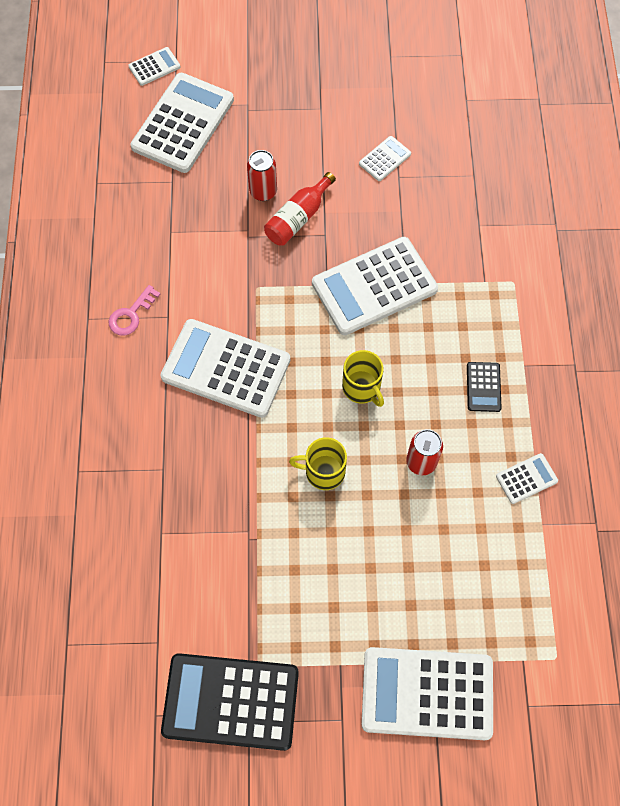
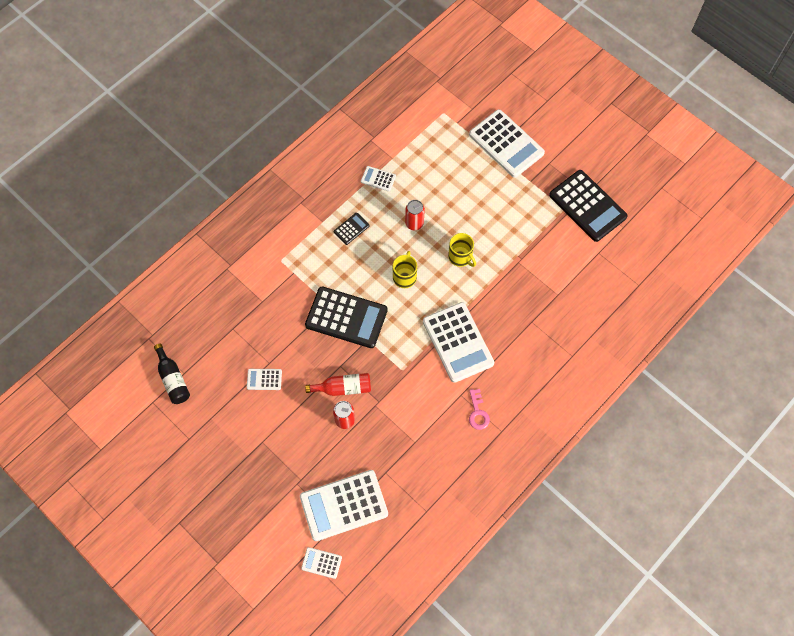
camera: 135 degrees left, 0 degrees up
(131, 315) = (478, 413): pink key -> pink key turned 90 degrees clockwise
(374, 286) = (346, 317): white calculator -> black calculator
(469, 86) = (173, 379): none -> black bottle

